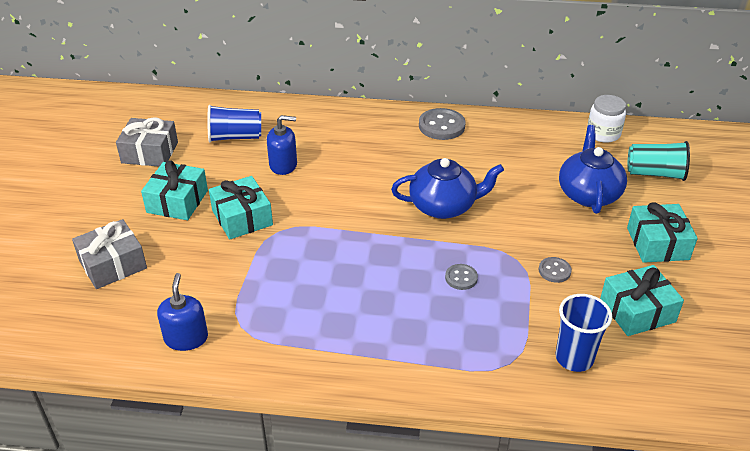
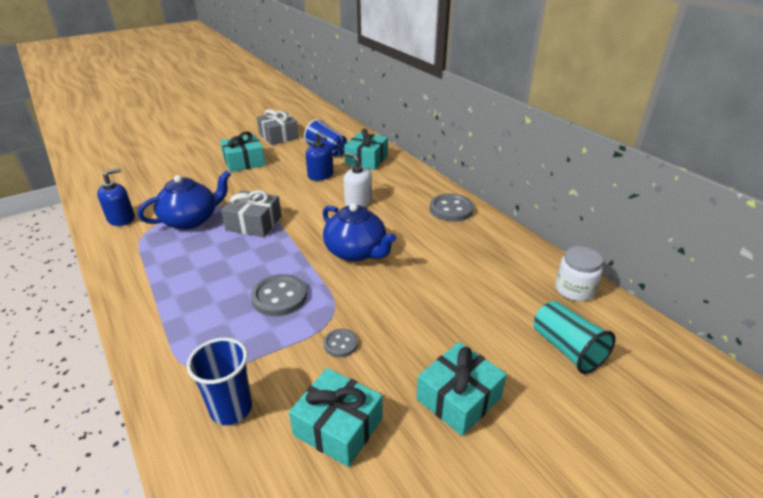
camera: 50 degrees right, 5 degrees down
(113, 264) = (169, 170): grey gift -> grey gift (254, 223)
(242, 218) = (251, 186): turquoise gift -> turquoise gift (366, 159)
(364, 167) = (358, 201): none -> white soap dispenser
(461, 278) = (279, 297): grey button -> grey button, size x1.77
(588, 194) = (473, 318): blue teapot -> blue teapot (191, 220)

